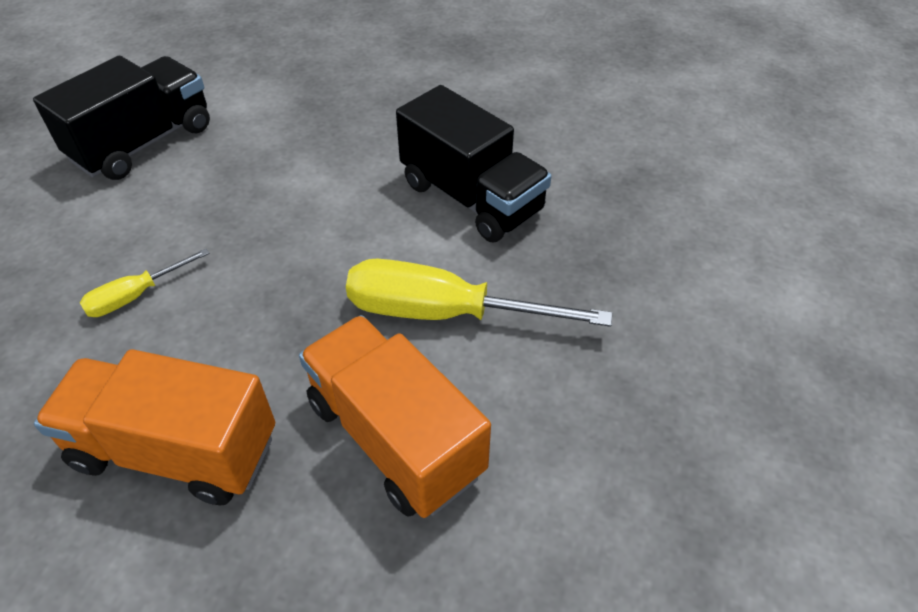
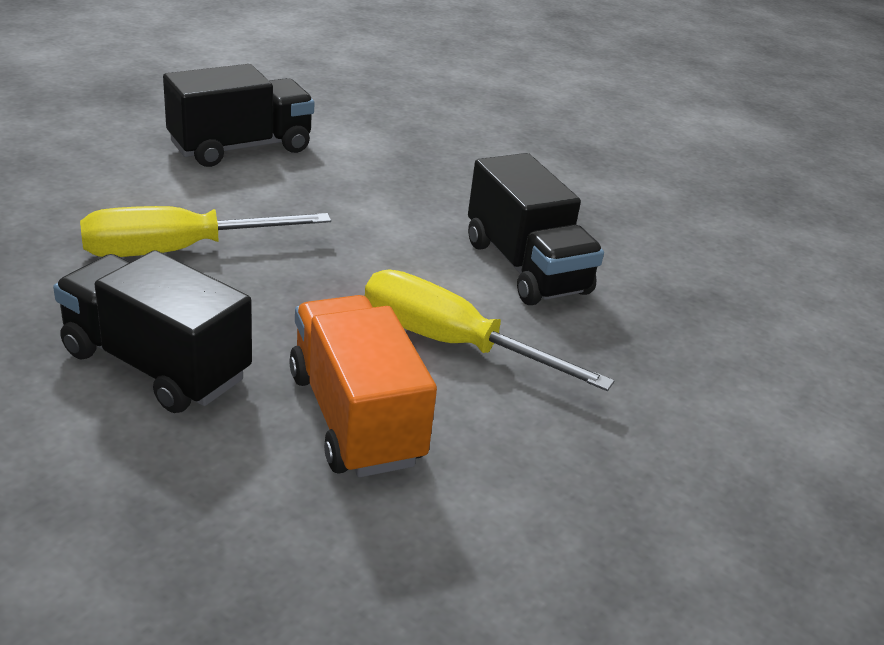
camera: 15 degrees right, 15 degrees down
(136, 296) = (178, 250): yellow screwdriver -> yellow screwdriver, size x1.95
(175, 450) = (156, 365): orange truck -> black truck

